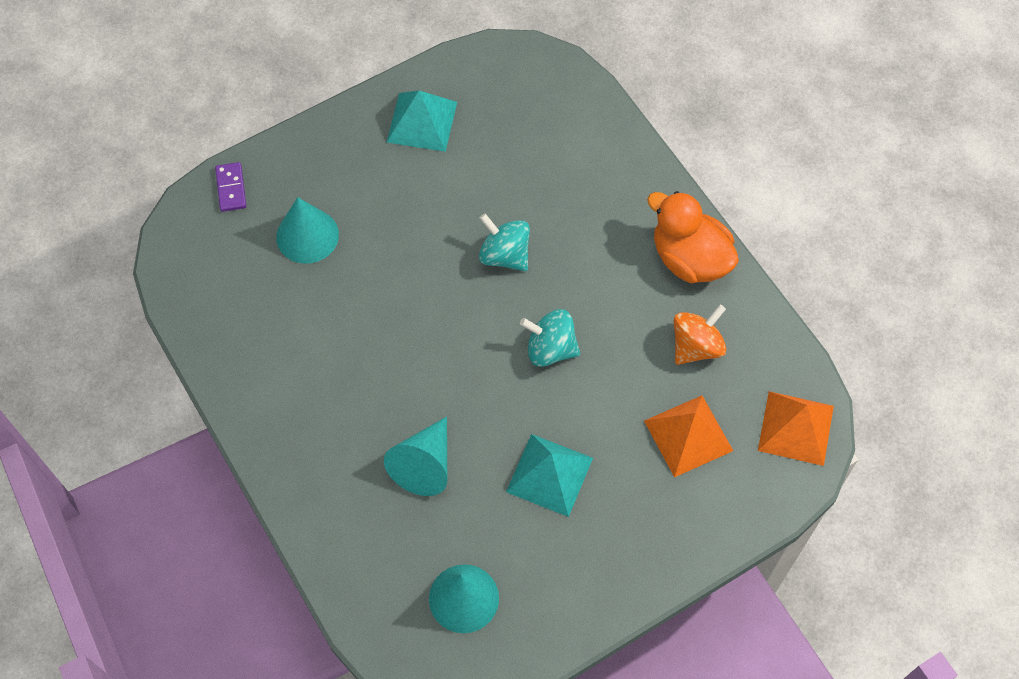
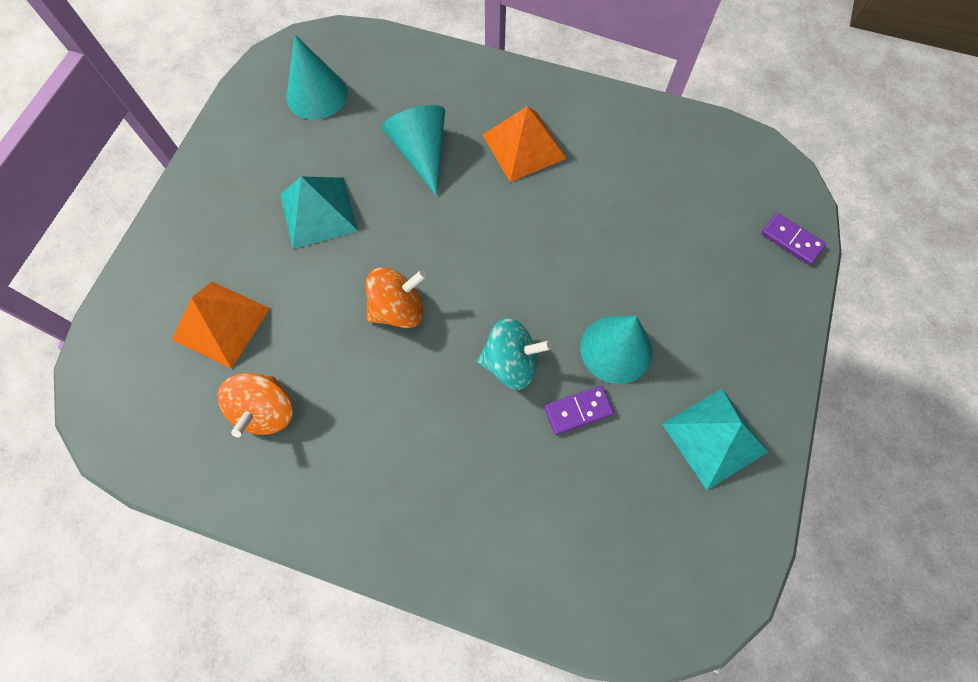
camera: 140 degrees right, 5 degrees up
(307, 235) = (688, 249): turquoise cone -> turquoise cone (616, 349)
(489, 195) = (578, 411): none -> purple domino
(550, 349) = (398, 309): turquoise spinning top -> orange spinning top
(689, 259) = (333, 499): orange duck -> none
(795, 428) = (122, 402): orange pyramid -> orange pyramid (524, 146)

